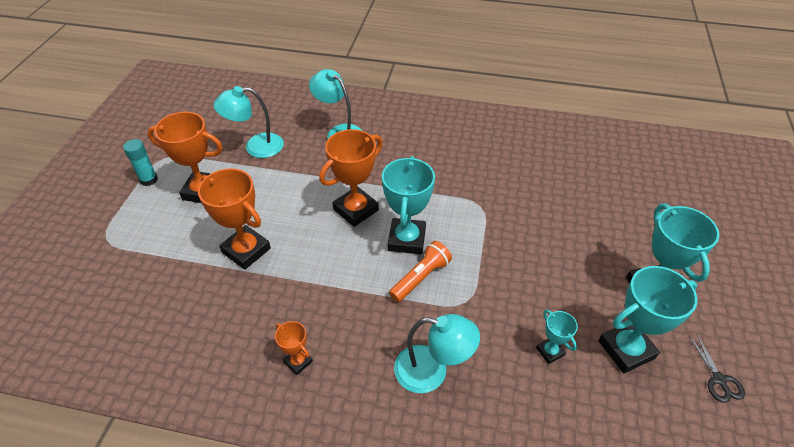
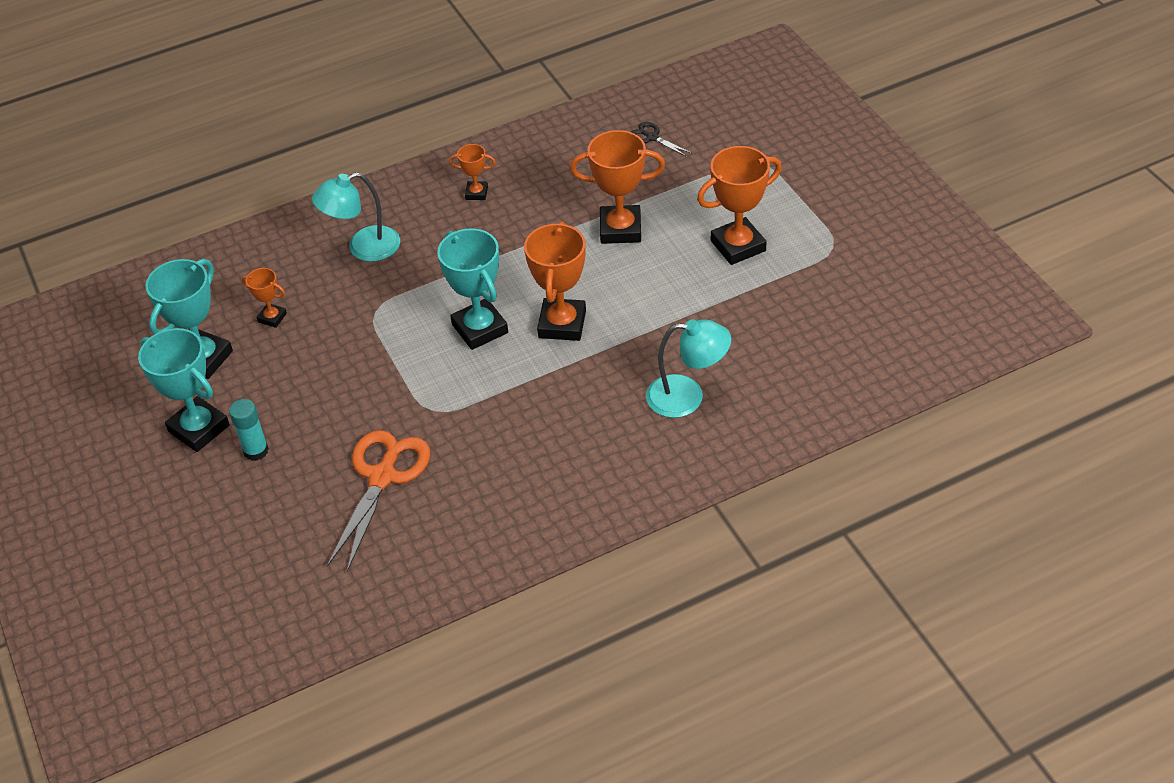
camera: 145 degrees right, 0 degrees up
(149, 180) = (808, 221): turquoise glue stick -> turquoise glue stick (256, 451)
(256, 147) = (756, 318): turquoise lamp -> none
(421, 277) = (434, 305): orange flashlight -> none
(538, 186) = (382, 477): none -> orange scissors
(550, 351) = (272, 318): turquoise trophy -> orange trophy
(719, 380) = (111, 382): black scissors -> black scissors (652, 137)

